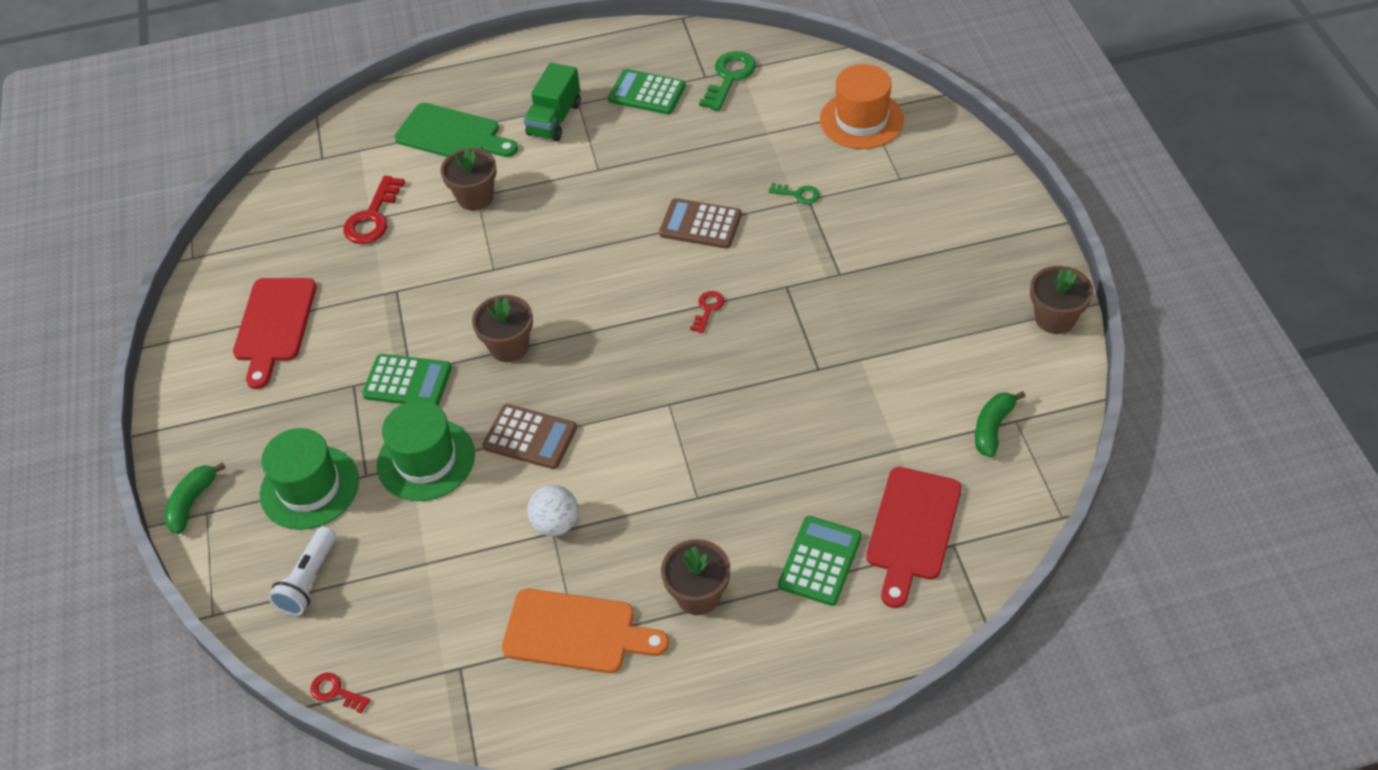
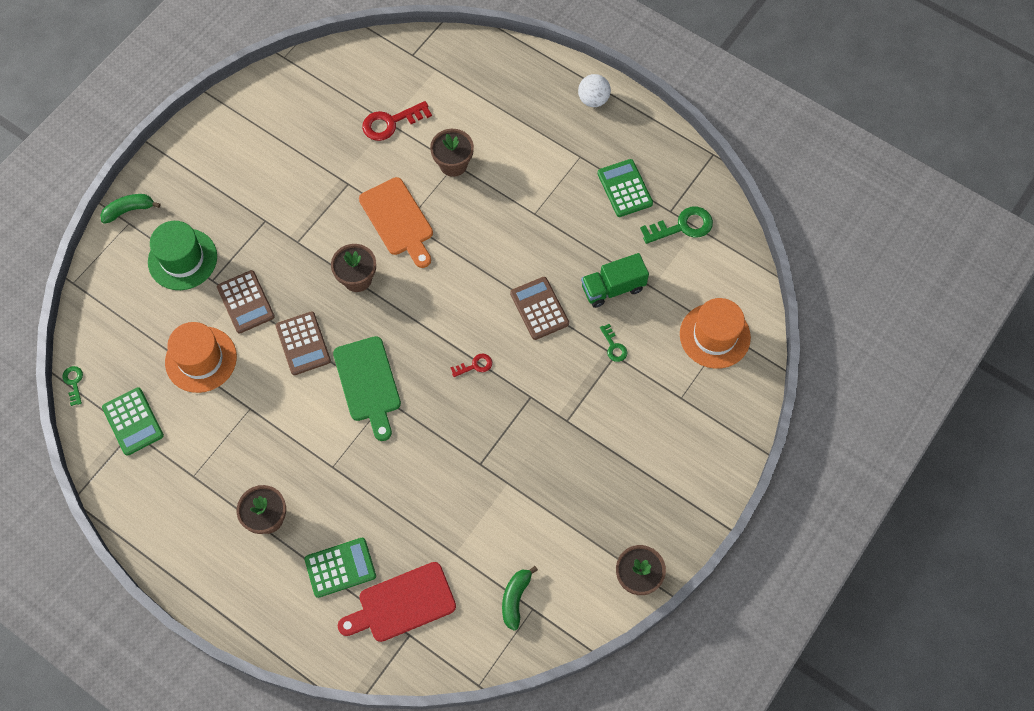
camera: 45 degrees right, 15 degrees up
(274, 325) = (272, 143): red cutting board -> none
(309, 580) = (127, 311): white flashlight -> none
(335, 692) = (74, 382): red key -> green key
(407, 382) = (289, 246): green calculator -> green calculator (133, 421)
(426, 460) = (245, 302): green hat -> brown calculator
(446, 543) = (201, 359): none -> orange hat
(452, 135) = (491, 109): green cutting board -> green cutting board (368, 383)
(554, 119) = (555, 154): green truck -> green truck (613, 288)
(556, 524) = (256, 405): white ball -> white ball (593, 100)
(576, 632) = (196, 473): orange cutting board -> orange cutting board (398, 220)
(992, 428) = (515, 599): green banana -> green banana turned 60 degrees counterclockwise

